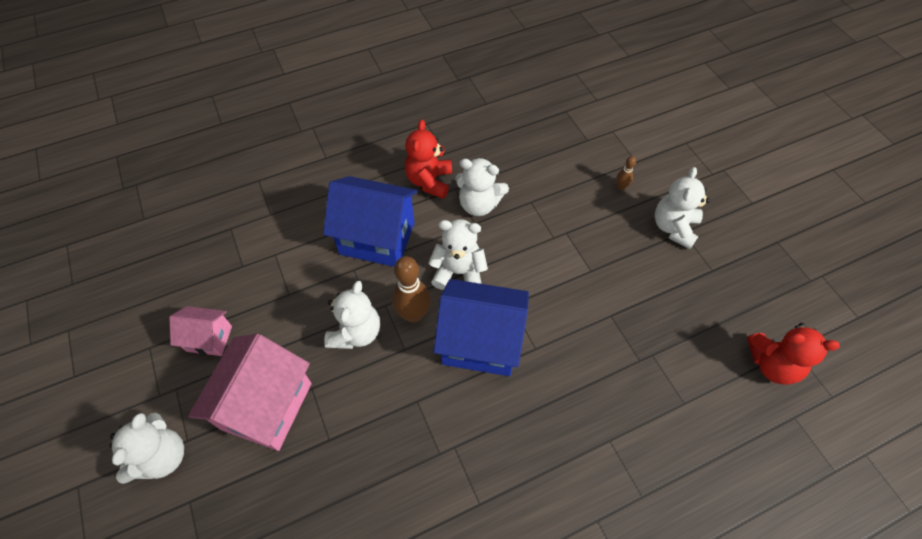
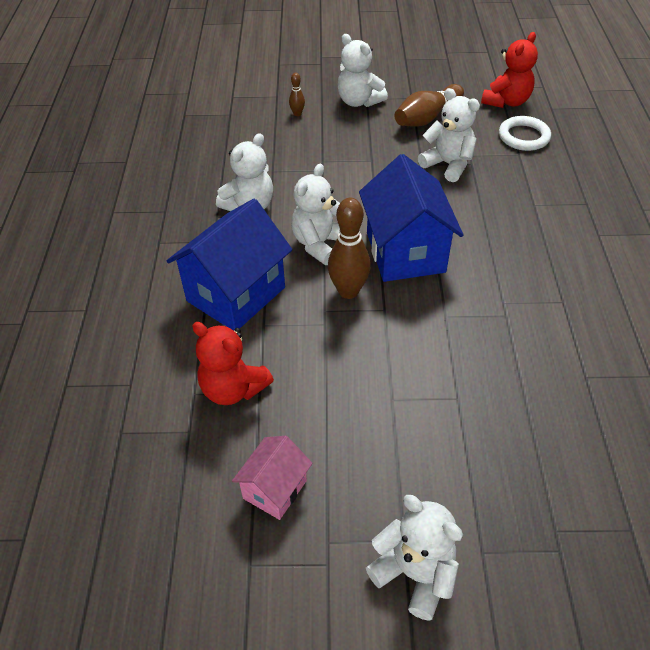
camera: 65 degrees left, 10 degrees down
(267, 406) = (395, 446): pink house -> none
(356, 332) = (344, 343): white teddy bear -> white teddy bear (448, 164)
(429, 181) = (192, 232): red teddy bear -> red teddy bear (233, 388)
(480, 342) = (405, 252): blue house -> blue house turned 45 degrees counterclockwise
(688, 295) = (427, 117): none -> brown bowling pin
(718, 400) = (523, 137): none -> white ring

